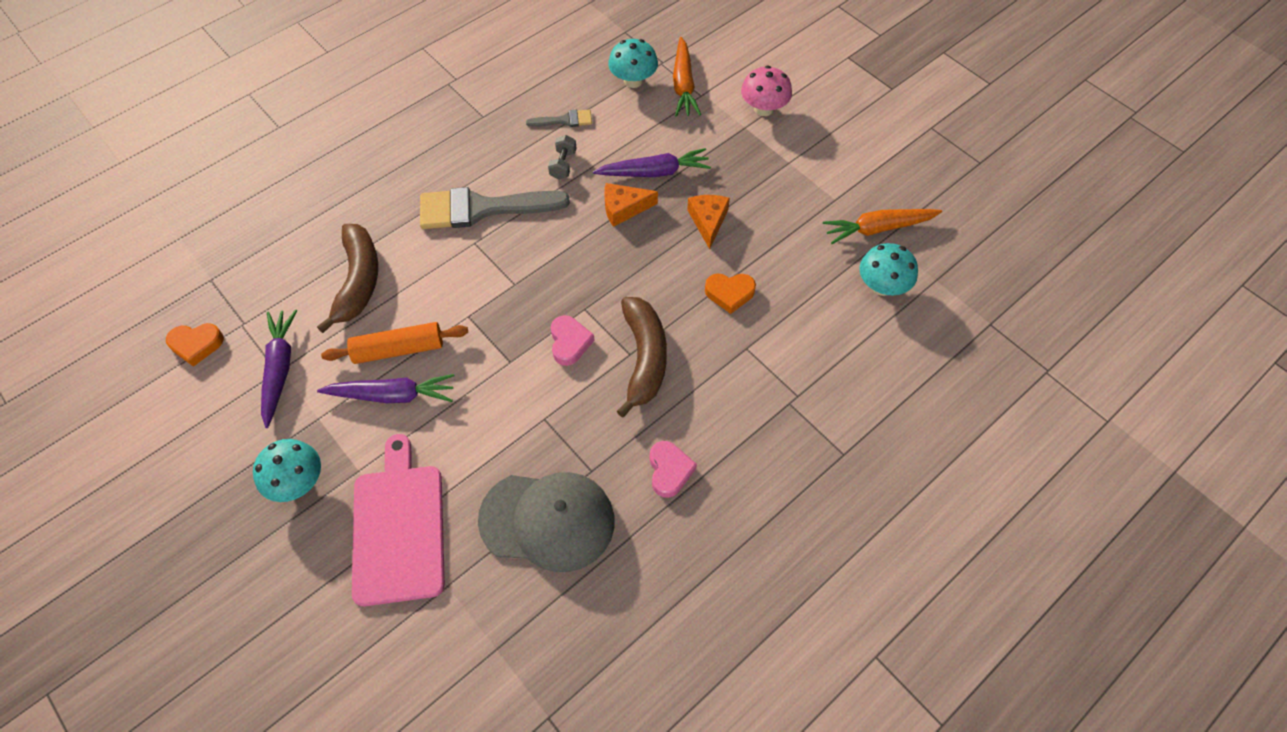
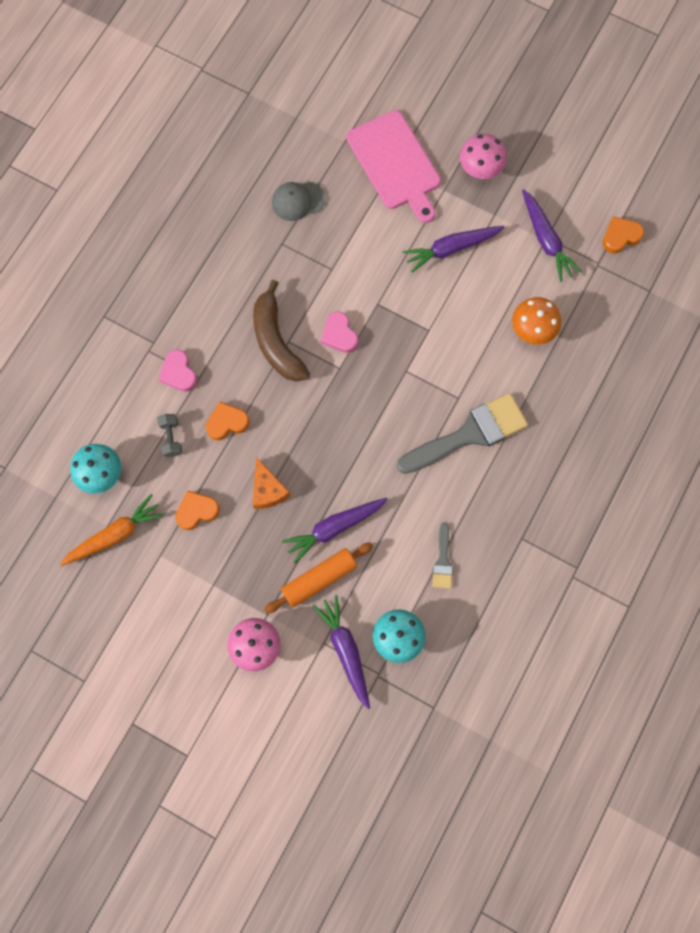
camera: 160 degrees right, 15 degrees up
(298, 482) = (480, 169): turquoise mushroom -> pink mushroom
(358, 281) = (532, 330): brown banana -> orange mushroom
(398, 349) = (467, 284): orange rolling pin -> orange rolling pin (319, 579)
(547, 520) = (298, 201): grey cap -> grey cap, size x0.55
(563, 164) = (421, 507): grey dumbbell -> grey dumbbell (171, 438)
(564, 120) = (443, 561): grey brush -> grey brush turned 60 degrees counterclockwise
(624, 208) = (346, 477): orange cheese -> none
(669, 471) = (227, 262): pink heart -> pink heart (178, 373)
(683, 85) = (345, 650): orange carrot -> purple carrot
(787, 224) = (197, 511): none -> orange heart

